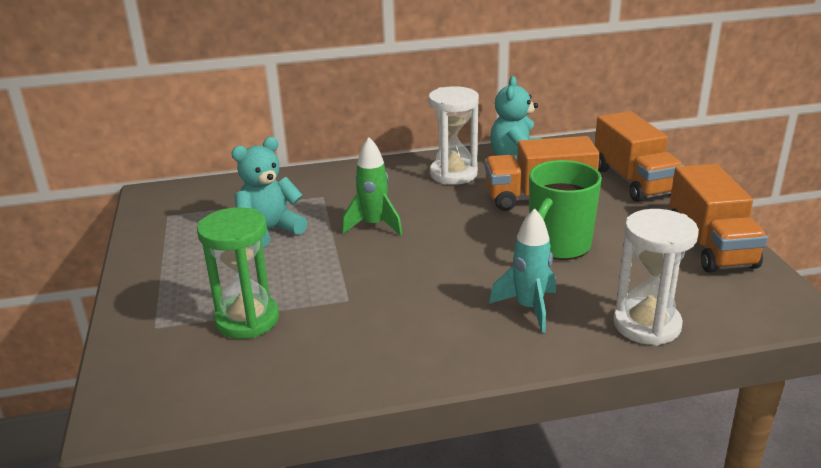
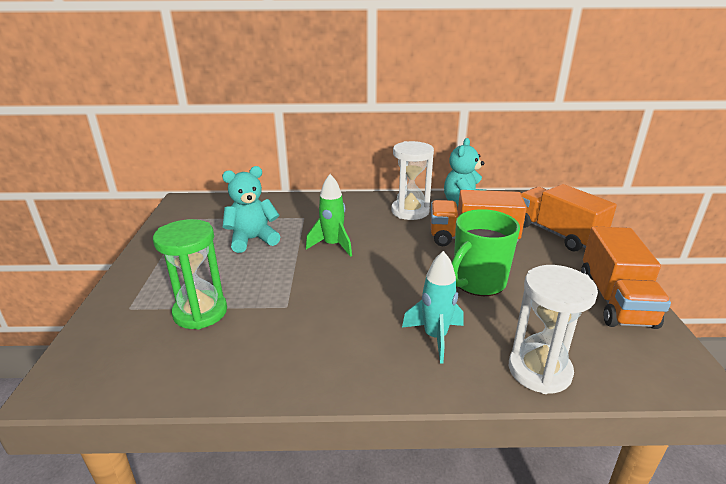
camera: 10 degrees right, 0 degrees up
(633, 181) = (557, 234): orange truck -> orange truck turned 150 degrees clockwise

